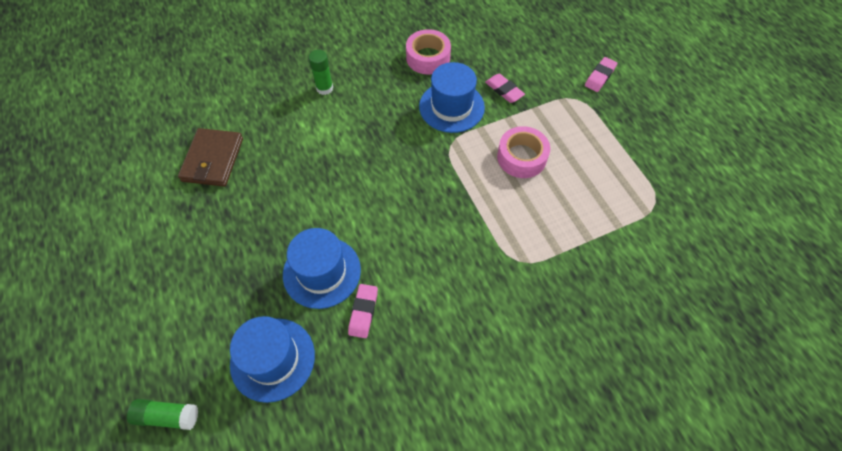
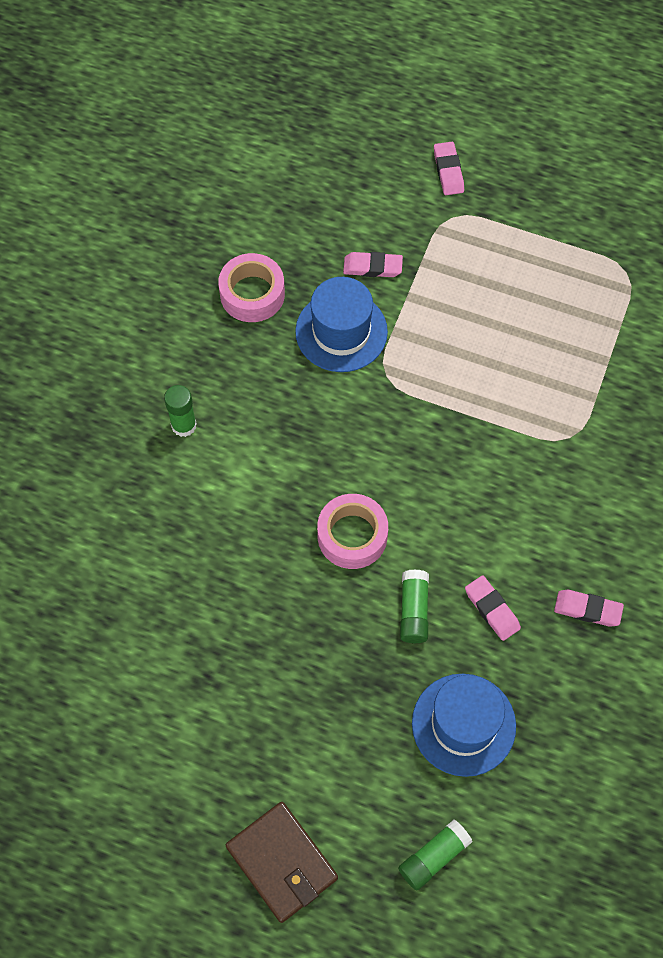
camera: 45 degrees left, 5 degrees up
(213, 159) = (165, 608): brown wallet -> brown wallet (282, 862)
(322, 272) = (413, 611): blue hat -> green glue stick
(417, 366) = (587, 609): none -> pink eraser
(521, 157) = (467, 329): pink tape -> pink tape (352, 536)

